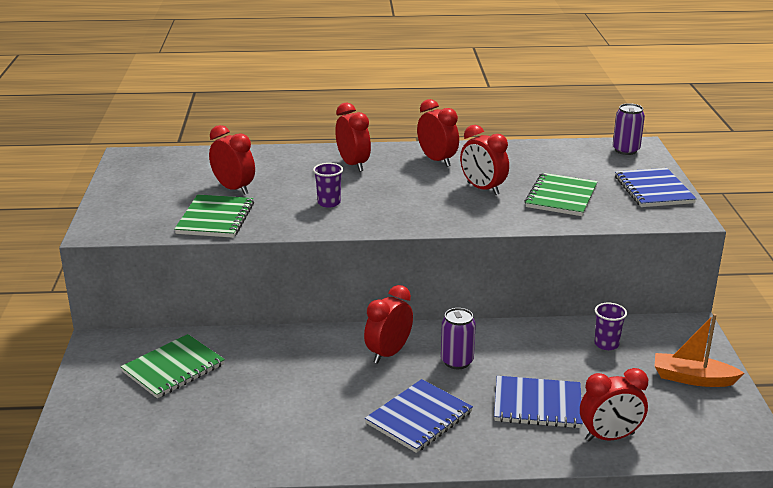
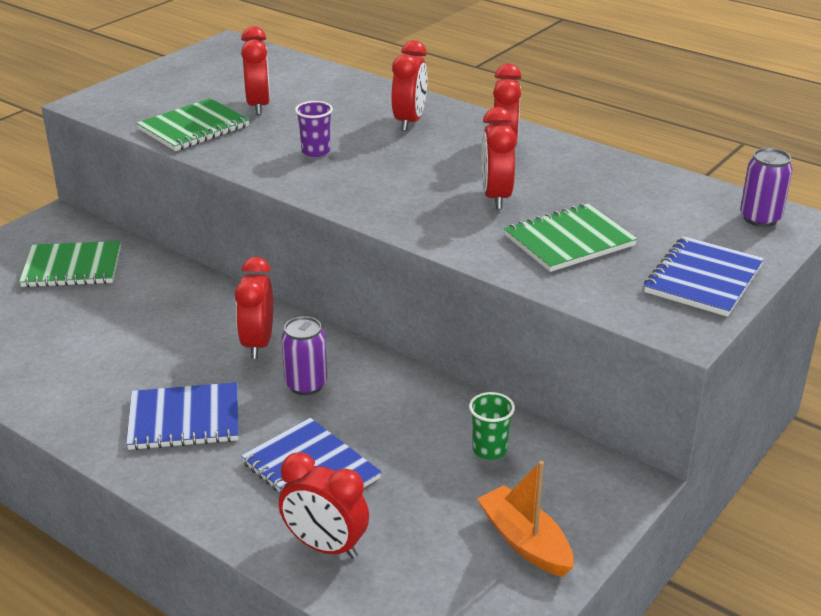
camera: 40 degrees right, 5 degrees up
(388, 353) = (258, 343): red clock -> red clock turned 75 degrees counterclockwise
(606, 344) = (489, 450): purple cup -> green cup

